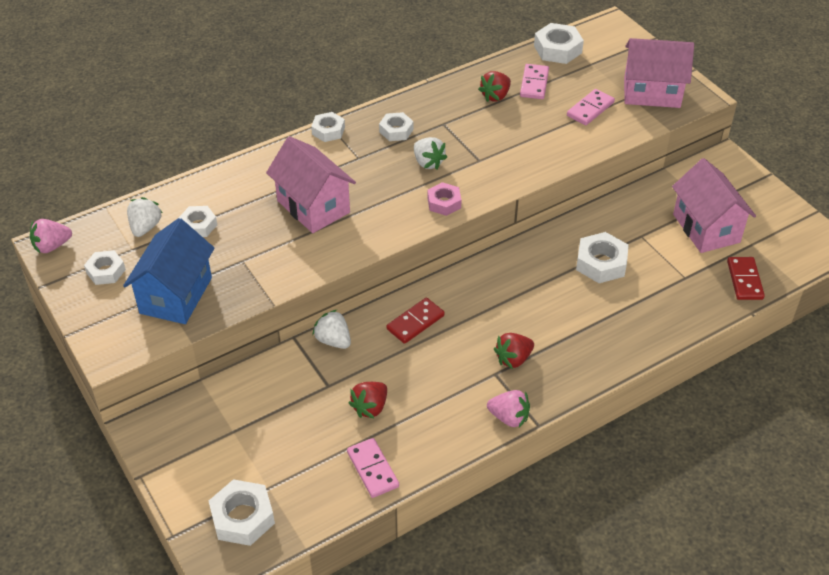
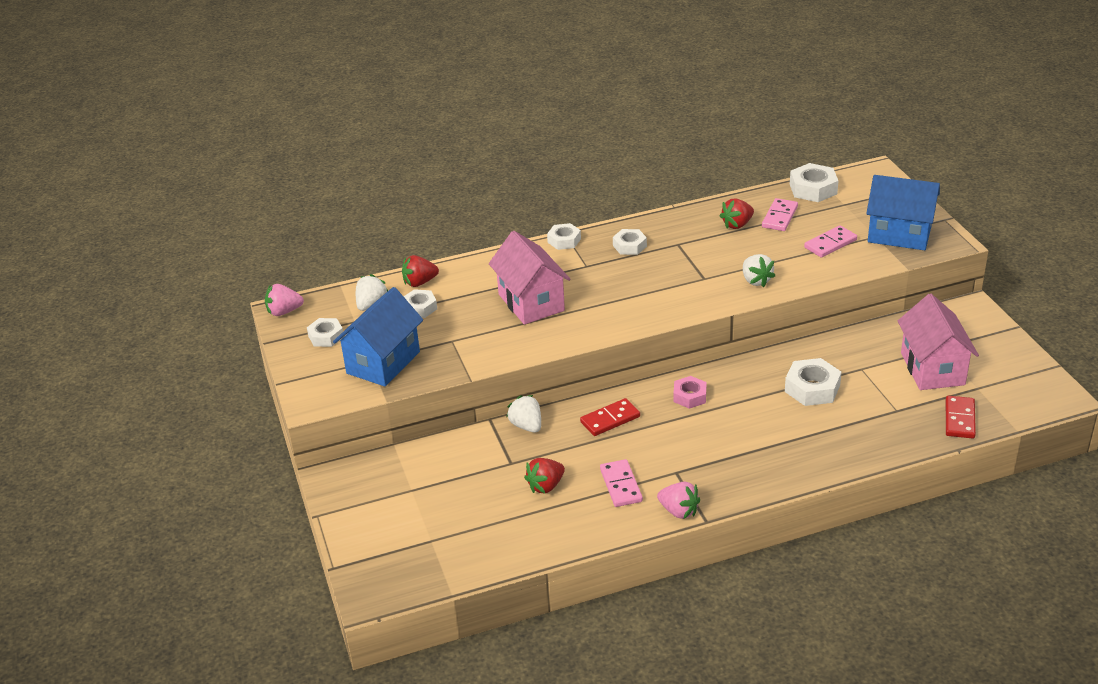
camera: 15 degrees right, 10 degrees down
(242, 517) = (400, 561): white nut -> none
(373, 469) = (533, 538): pink domino -> pink domino (621, 485)
(428, 162) = (653, 276): white strawberry -> white strawberry (756, 280)
(444, 203) = (658, 311): pink nut -> pink nut (689, 396)
(513, 359) = (698, 462): red strawberry -> red strawberry (420, 282)
(652, 93) = (899, 235): pink house -> blue house

